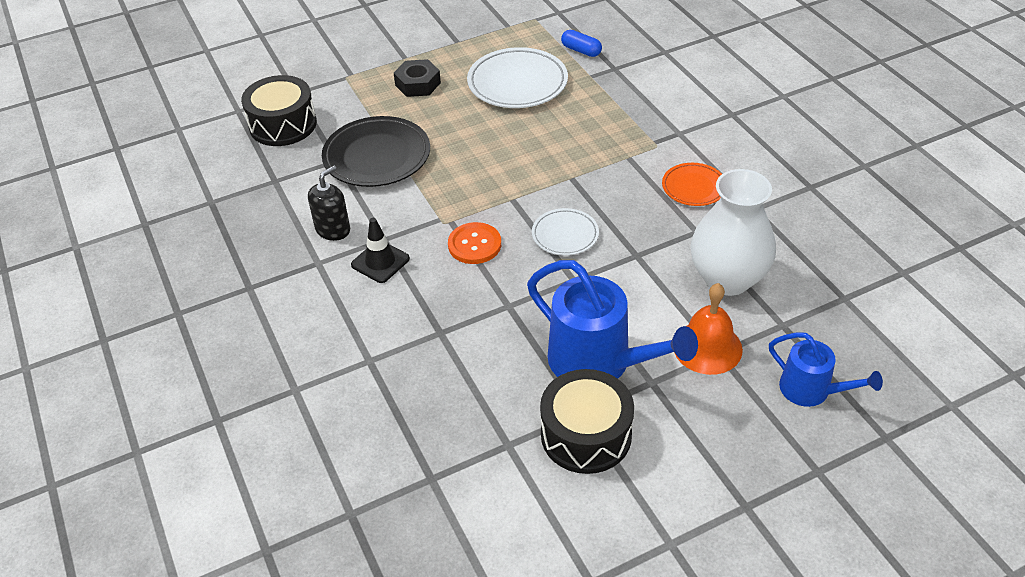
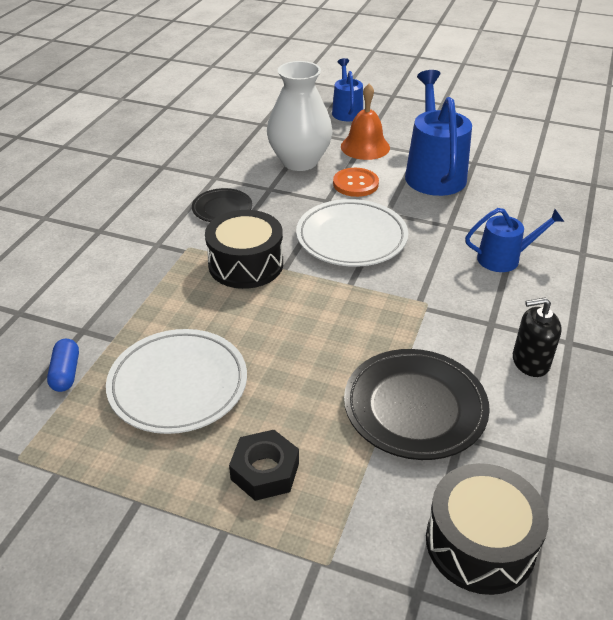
camera: 135 degrees left, 5 degrees down
(380, 262) = (512, 308): black traffic cone -> none
(428, 304) = (504, 258): none -> blue watering can
(474, 245) = (423, 272): orange button -> orange button (355, 184)
(565, 235) = (351, 238): white plate -> white plate, size x1.76
(586, 435) = (483, 155): black drum -> black drum (246, 264)
(694, 187) = (222, 209): orange plate -> black plate

